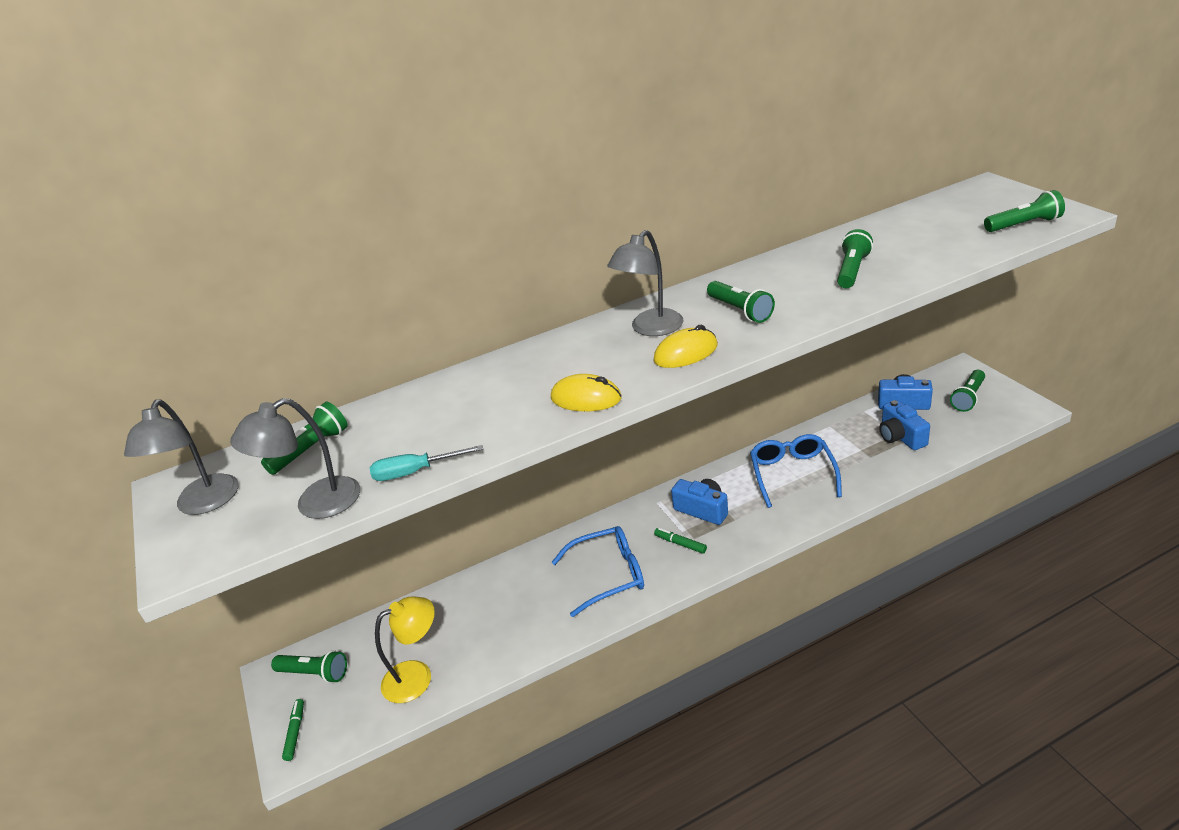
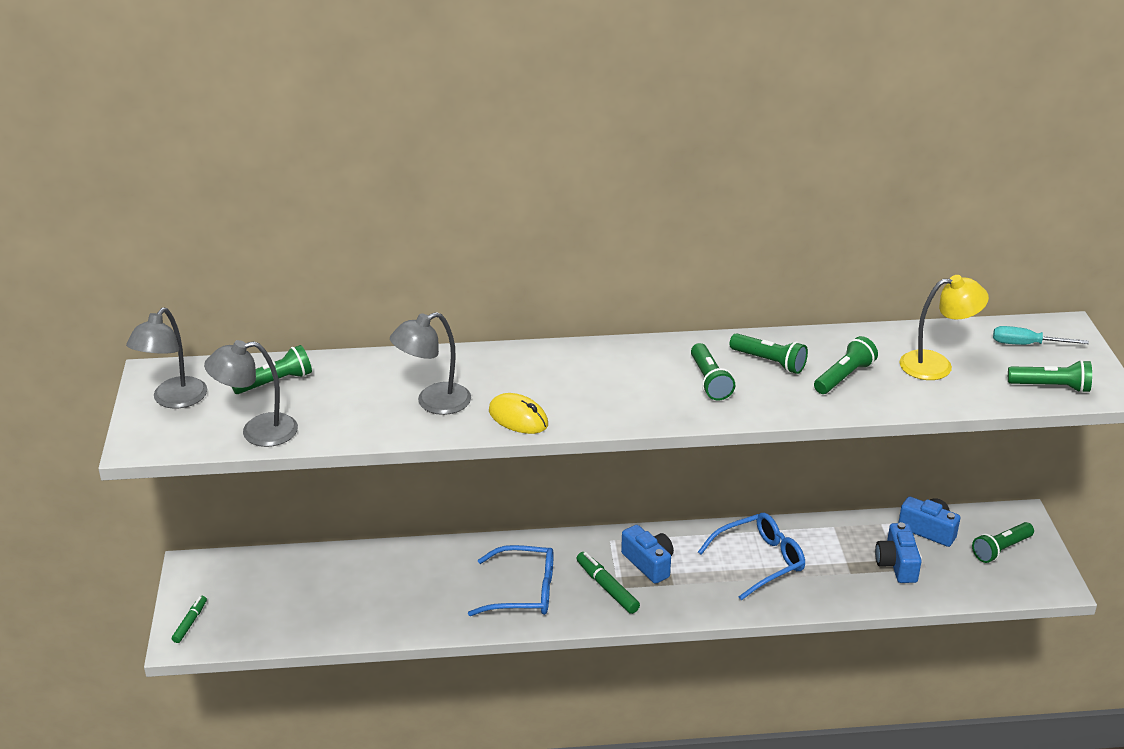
camera: 15 degrees right, 0 degrees up
(314, 673) = (225, 580): green flashlight -> green flashlight (769, 362)
(415, 472) = (346, 433): turquoise screwdriver -> turquoise screwdriver (1026, 344)
(417, 676) = (310, 615): yellow lamp -> yellow lamp (936, 365)
(650, 329) = (618, 370): grey lamp -> grey lamp (433, 403)
(680, 544) = (607, 587): green marker -> green marker, size x1.54
(686, 353) = (630, 406): yellow mouse -> none
(792, 474) = (760, 561): blue glasses -> blue glasses turned 45 degrees clockwise

